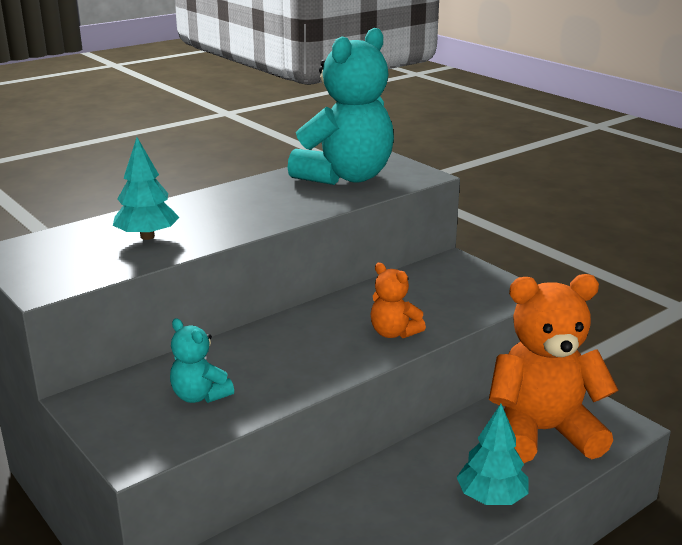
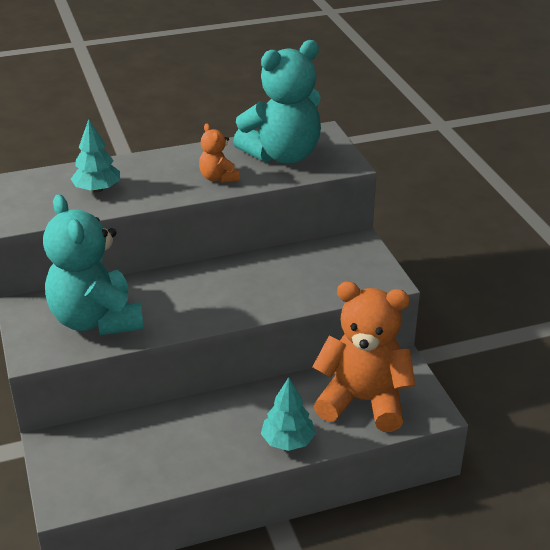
camera: 20 degrees right, 10 degrees up
(200, 396) = (96, 320): turquoise teddy bear -> turquoise teddy bear, size x2.19
(393, 333) = (263, 299): orange teddy bear -> orange teddy bear (218, 178)

